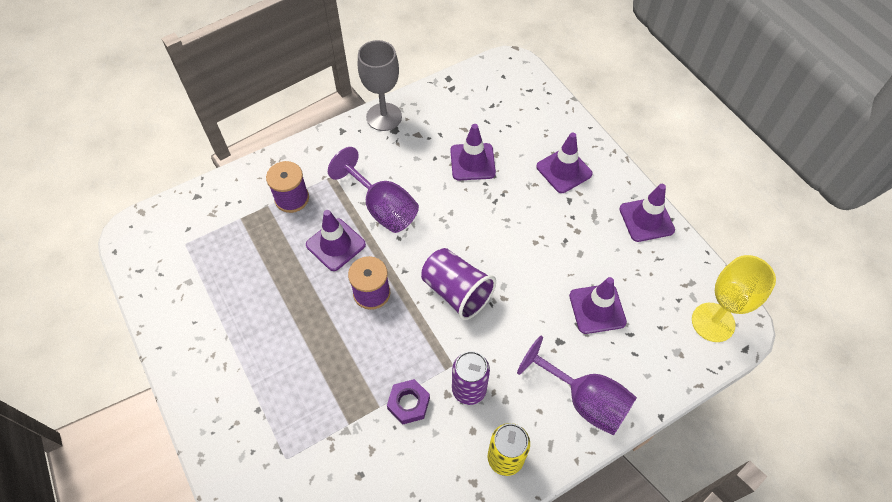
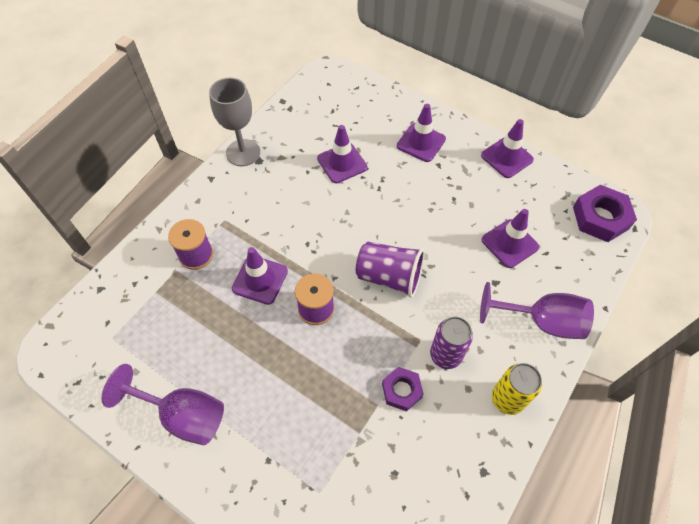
camera: 25 degrees left, 0 degrees up
(382, 208) = (285, 231): purple goblet -> purple goblet (183, 415)
(713, 322) = (600, 218): yellow goblet -> purple nut

